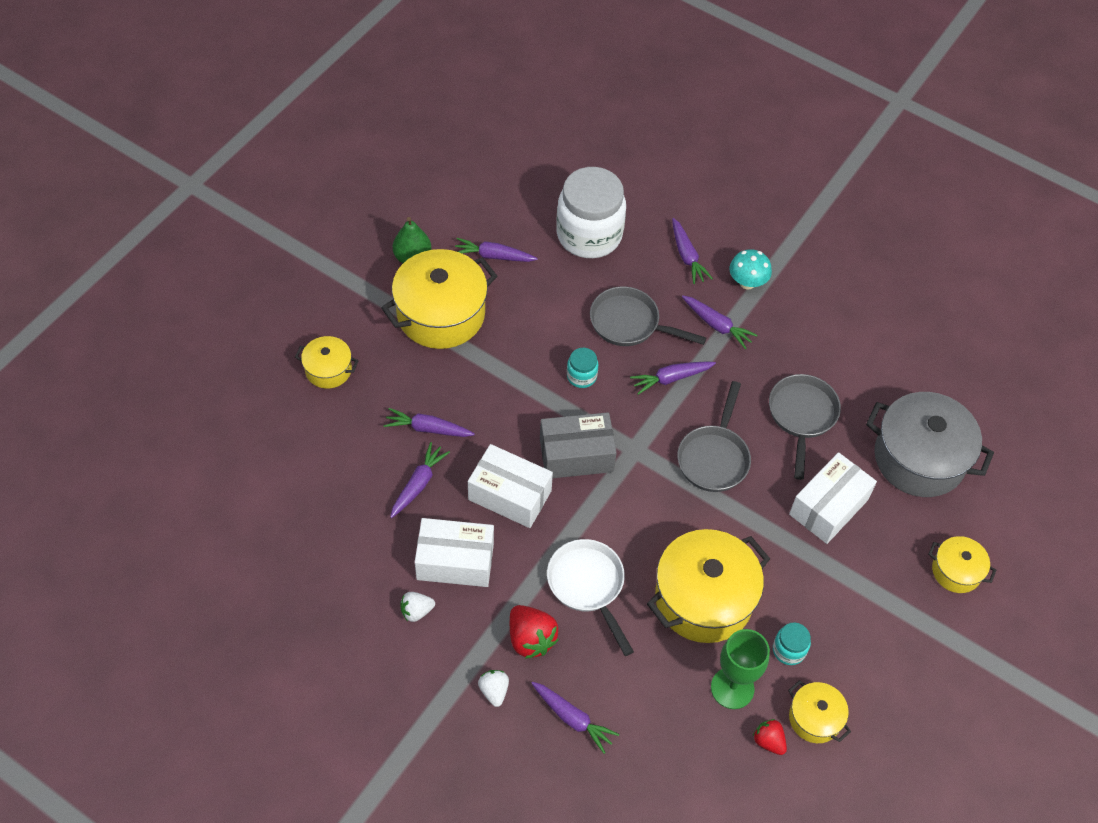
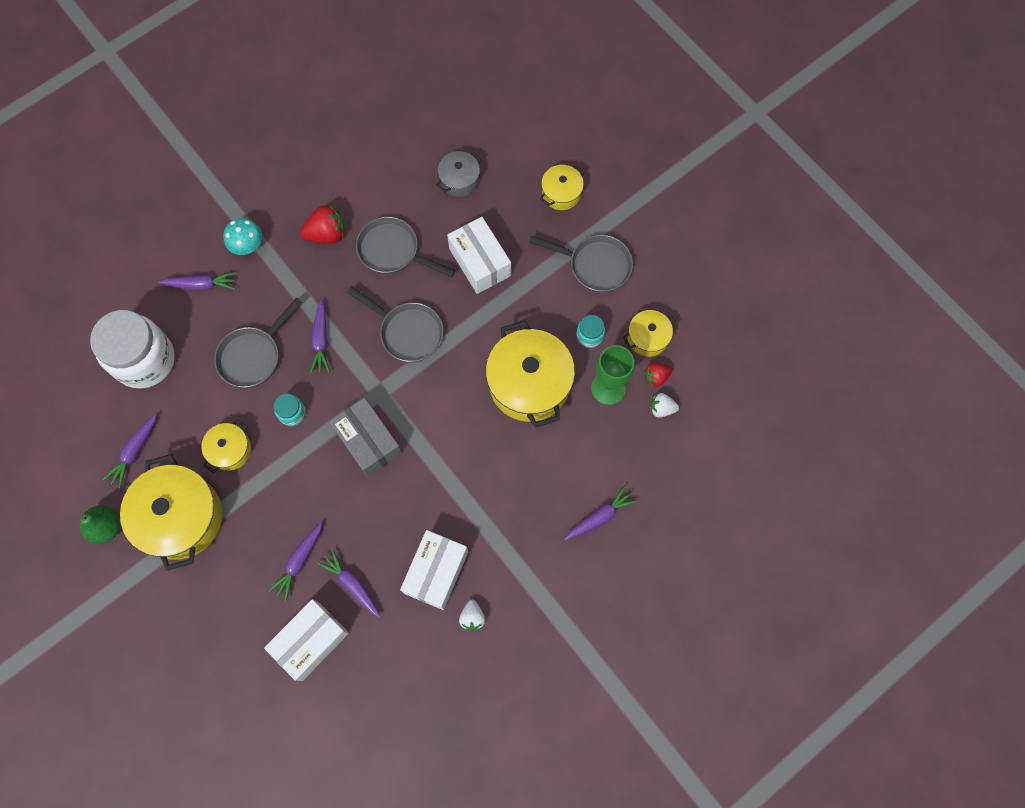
camera: 70 degrees left, 15 degrees up
(328, 370) = (204, 637): yellow pot -> yellow pot (230, 450)
(494, 691) = (560, 572): white strawberry -> white strawberry (661, 409)
(509, 495) = (388, 509): white box -> white box (310, 641)
(530, 639) = (524, 529): red strawberry -> red strawberry (326, 234)
(576, 455) = (368, 442): grey box -> grey box turned 45 degrees counterclockwise
(588, 586) = (491, 469): white pan -> none
(717, 325) = (282, 285): purple carrot -> none
(881, 633) = (595, 265): none -> grey pan
(919, 458) = (459, 180): grey pot -> grey pot, size x0.51

